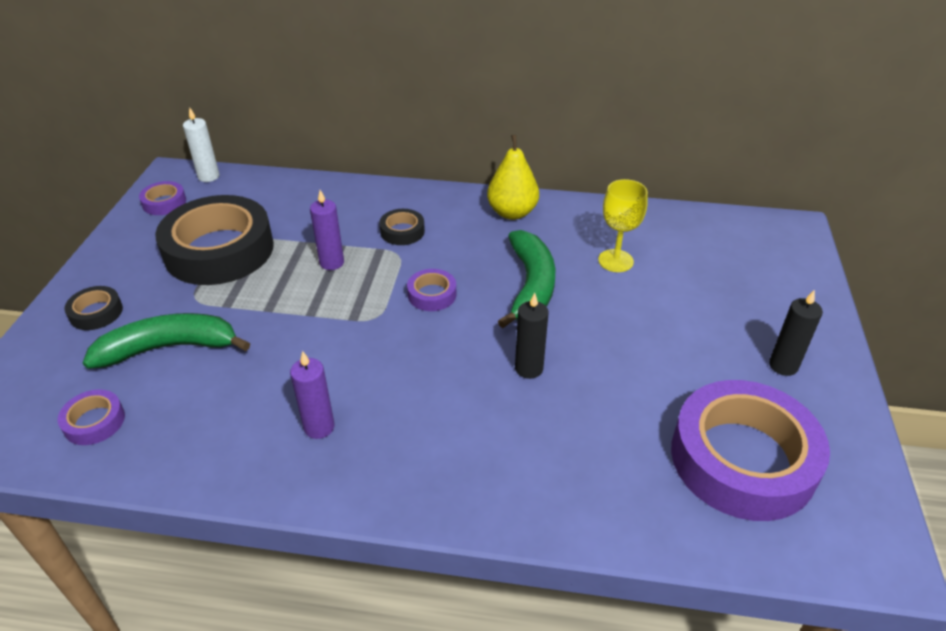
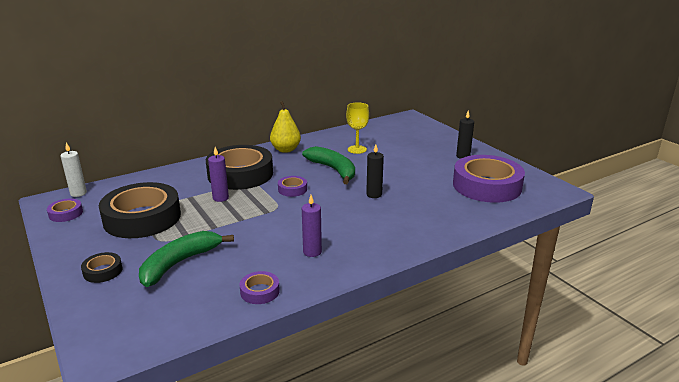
camera: 40 degrees left, 15 degrees down
(94, 422) = (183, 307): purple tape -> purple tape (260, 291)
(402, 231) = (240, 174): black tape -> black tape, size x2.34

